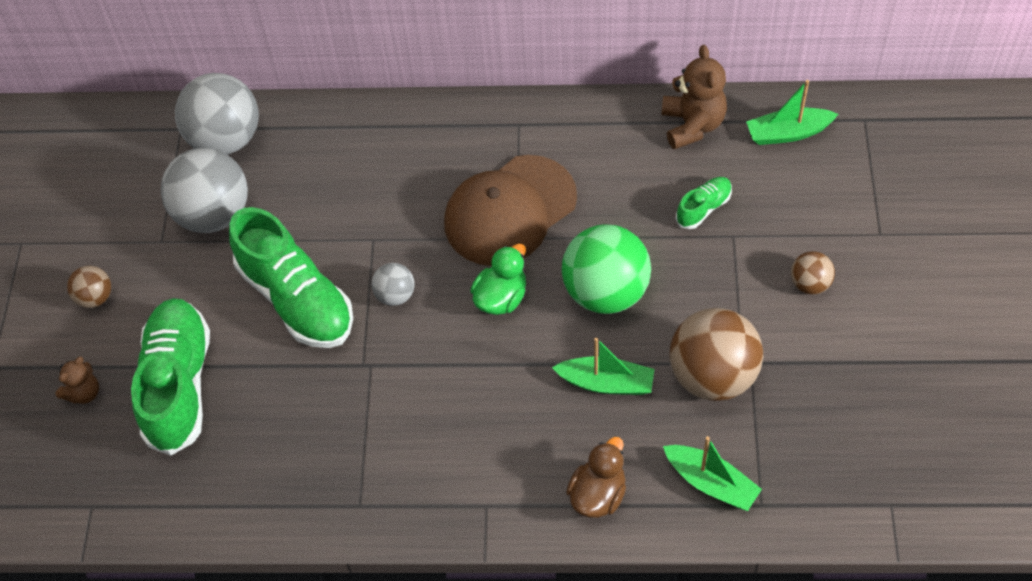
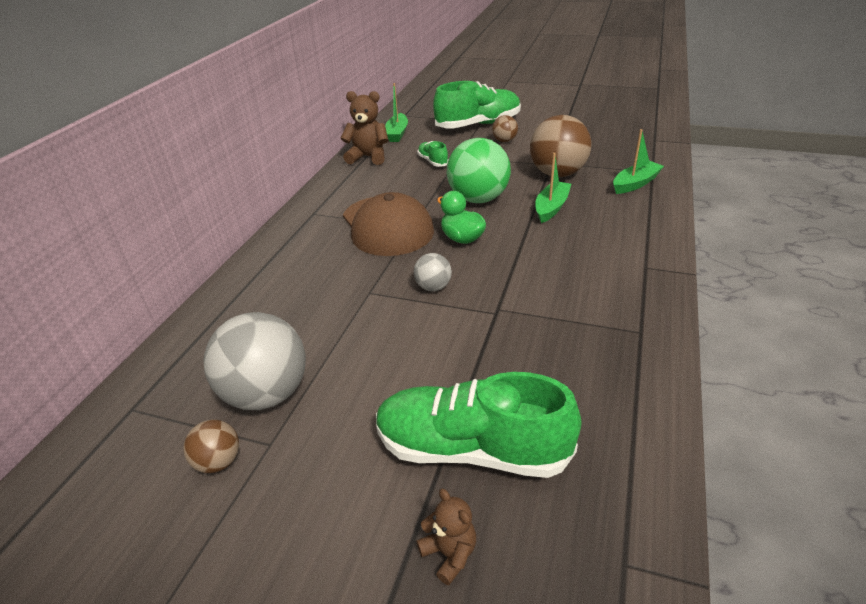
camera: 75 degrees left, 20 degrees down
(95, 297) = (309, 523): brown ball -> brown ball (218, 462)
(225, 139) = (179, 373): grey ball -> none
(296, 299) = (406, 345): green shoe -> green shoe (478, 125)
(598, 494) = (640, 221): brown duck -> none

